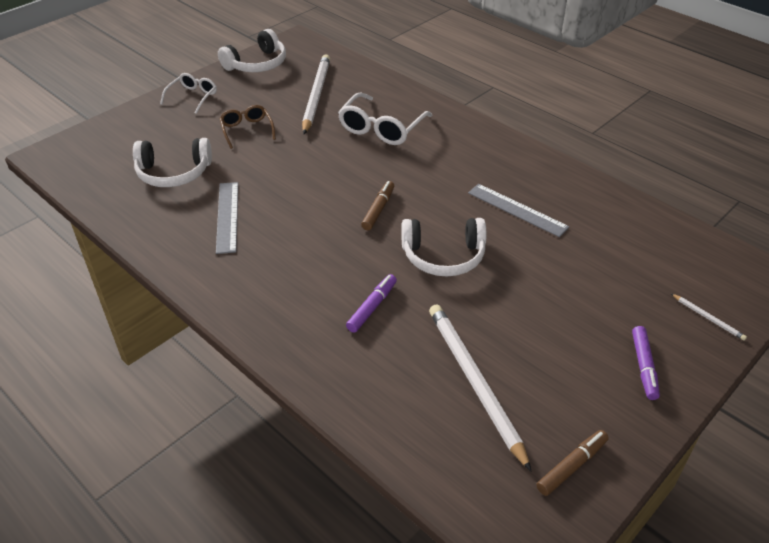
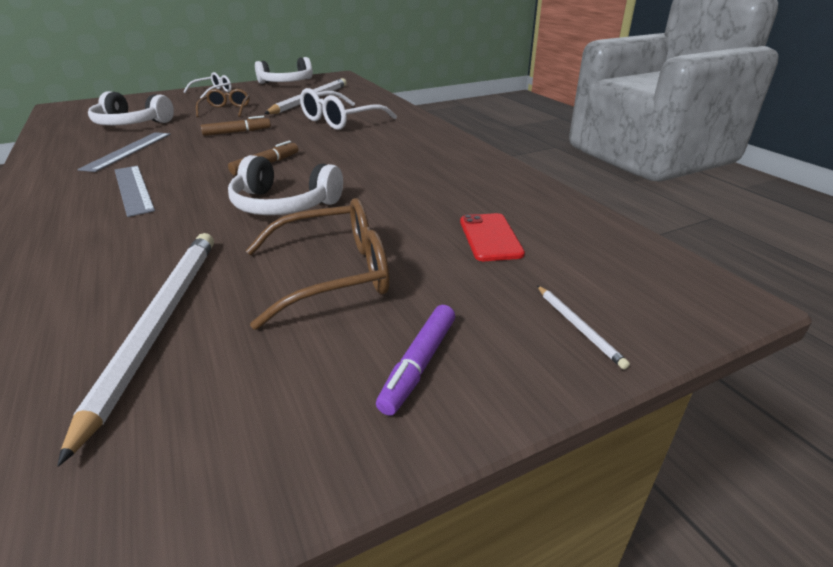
camera: 20 degrees right, 10 degrees down
(372, 307) = (151, 230): purple marker -> none
(517, 210) = (409, 184): grey ruler -> grey ruler (133, 189)
(541, 316) = (331, 274): none -> brown glasses
(571, 466) = (145, 483): brown marker -> brown marker (237, 132)
(615, 256) = (490, 237): none -> red phone

